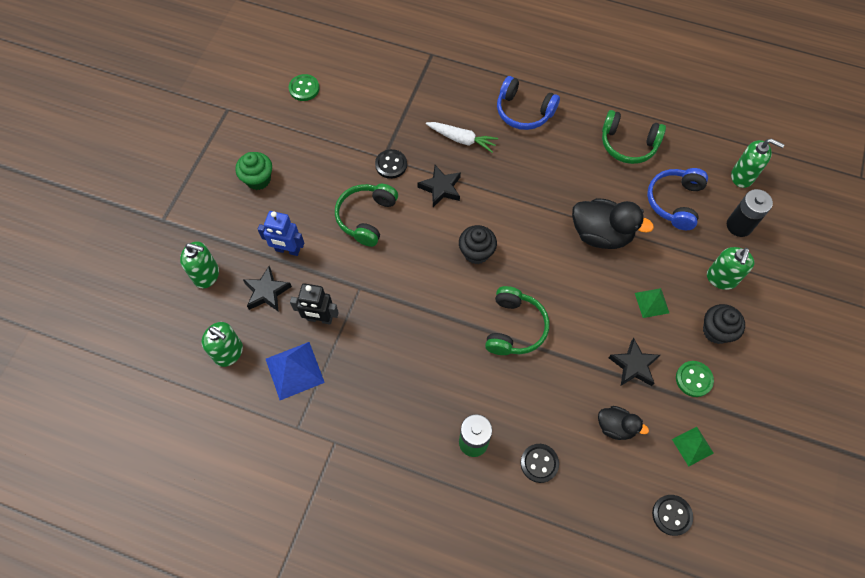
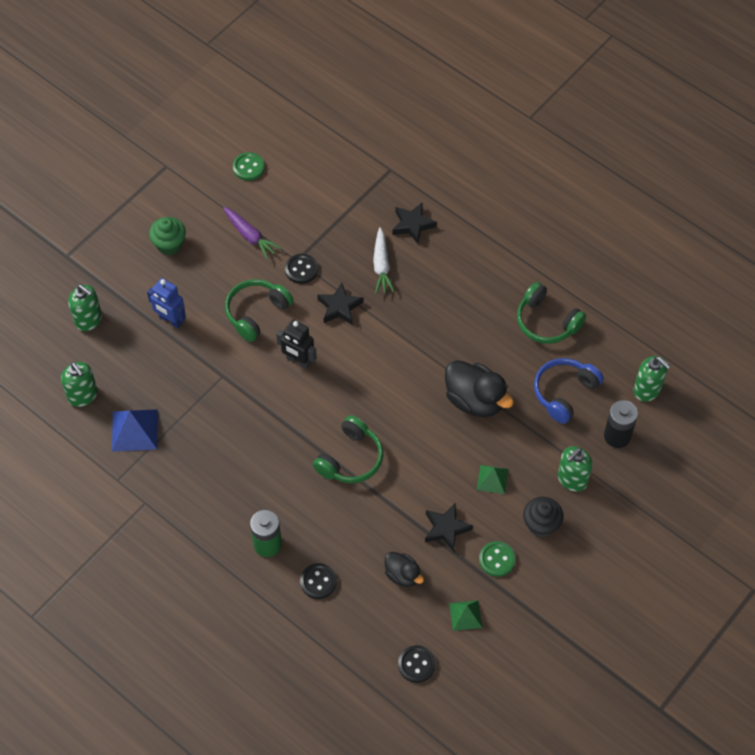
camera: 20 degrees right, 5 degrees down
(267, 292) = (137, 352): black star -> black star (412, 225)
(319, 318) = (175, 392): black robot -> black robot (298, 361)
(331, 149) = (250, 236): none -> purple carrot
(462, 139) = (381, 266): white carrot -> white carrot turned 45 degrees clockwise
(476, 252) = (346, 379): black cupcake -> none
(523, 111) = (456, 256): blue headphones -> none

